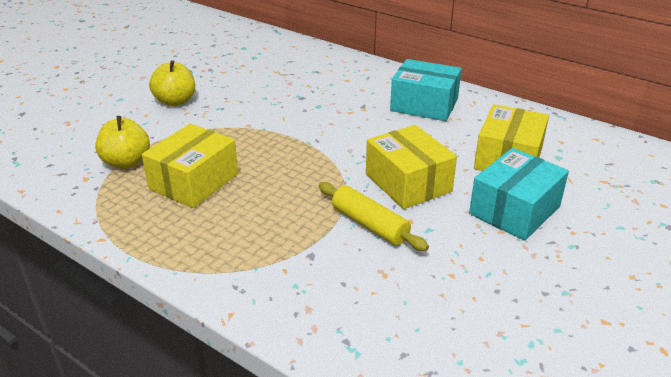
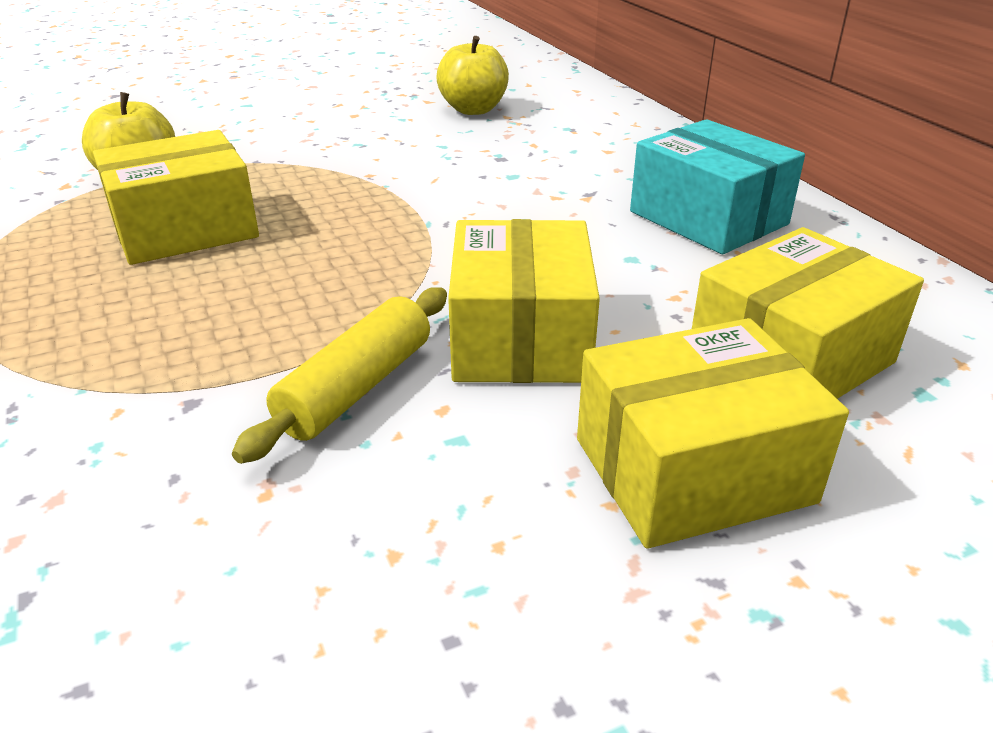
camera: 30 degrees right, 0 degrees up
(175, 101) = (311, 122): yellow apple -> yellow apple (473, 110)
(369, 225) = (356, 388): yellow rolling pin -> yellow rolling pin turned 45 degrees clockwise
(514, 210) = (693, 470): turquoise box -> yellow box

